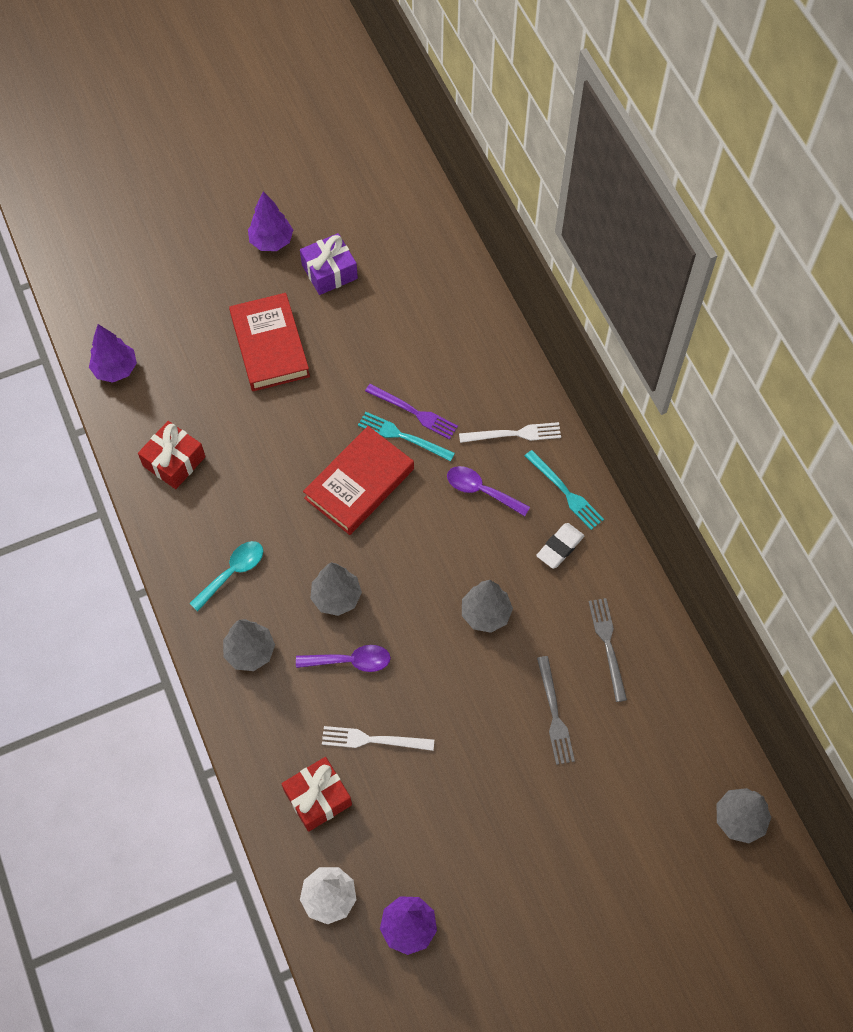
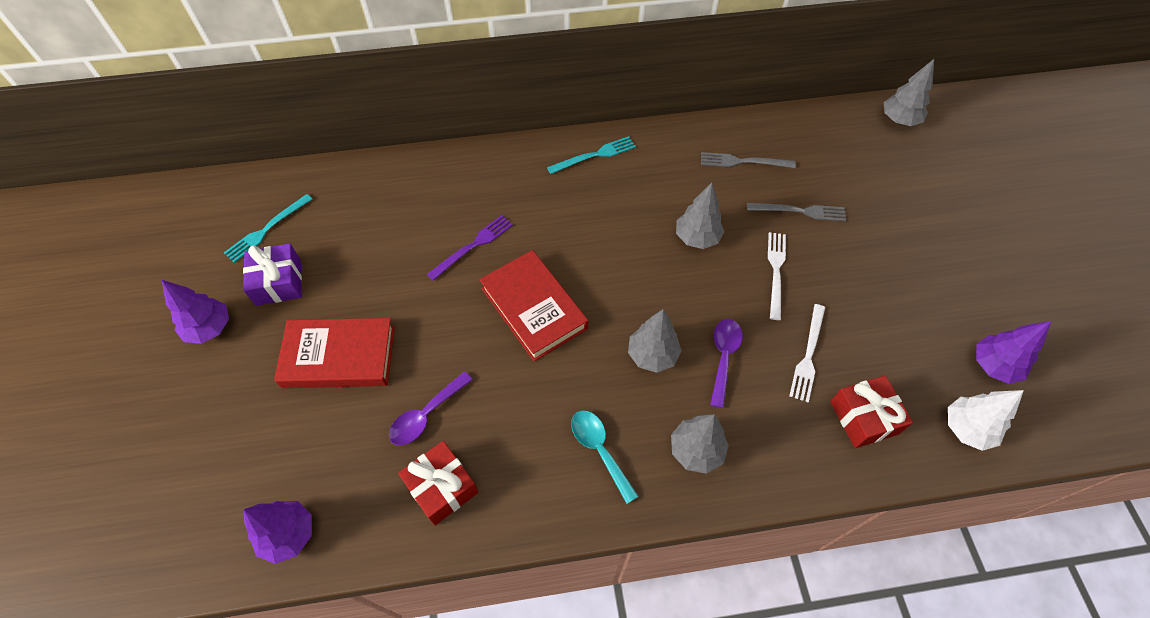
camera: 75 degrees left, 5 degrees down
(402, 436) = (495, 261): turquoise fork -> turquoise fork (267, 229)
(481, 491) = (574, 213): purple spoon -> purple spoon (426, 415)
(514, 434) = (526, 177): white fork -> white fork (776, 271)
(560, 547) = (646, 171): white eraser -> none

